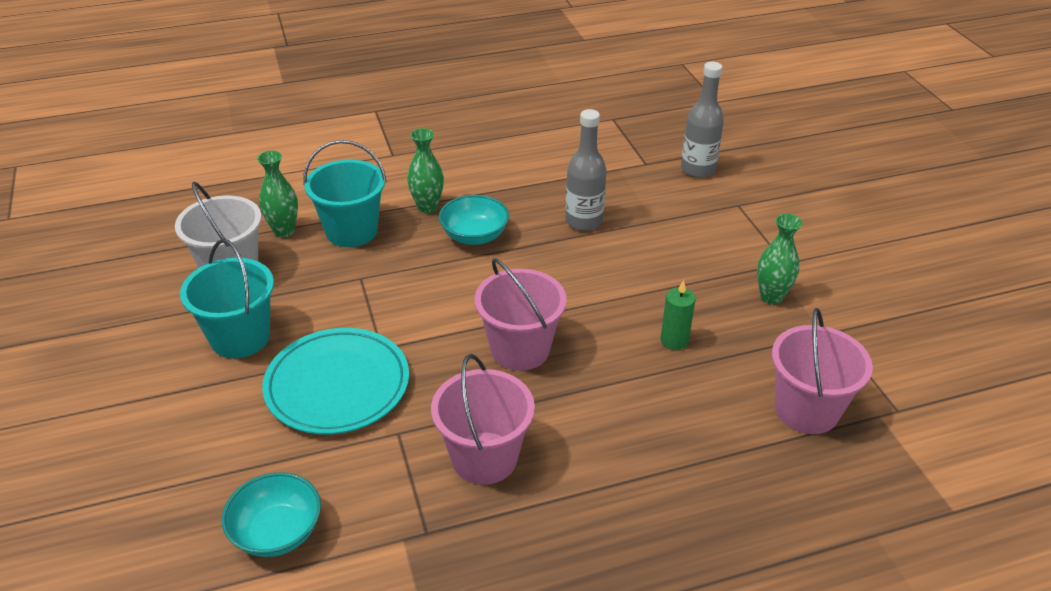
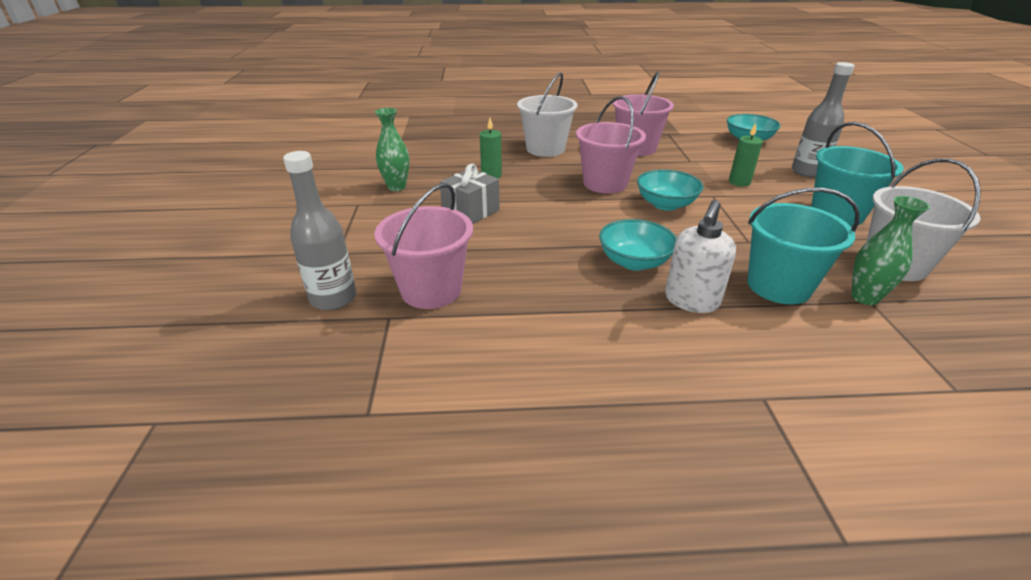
camera: 165 degrees left, 5 degrees down
(337, 385) = (739, 182): turquoise plate -> green candle
(427, 207) = (691, 301): green vase -> white soap dispenser
(442, 321) = (665, 204): none -> turquoise bowl
(583, 221) = (511, 260): grey bottle -> grey bottle (807, 172)
(631, 426) = (545, 149): none -> white bucket
(657, 272) = (471, 211): none -> grey gift
(806, 410) = (439, 144): pink bucket -> pink bucket (431, 290)

